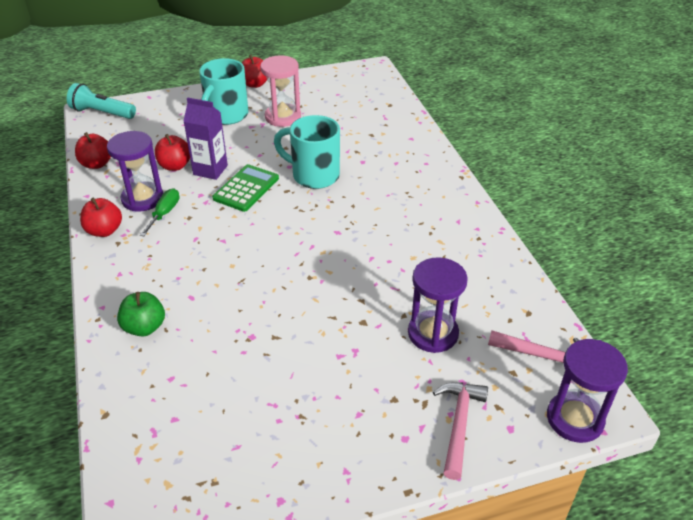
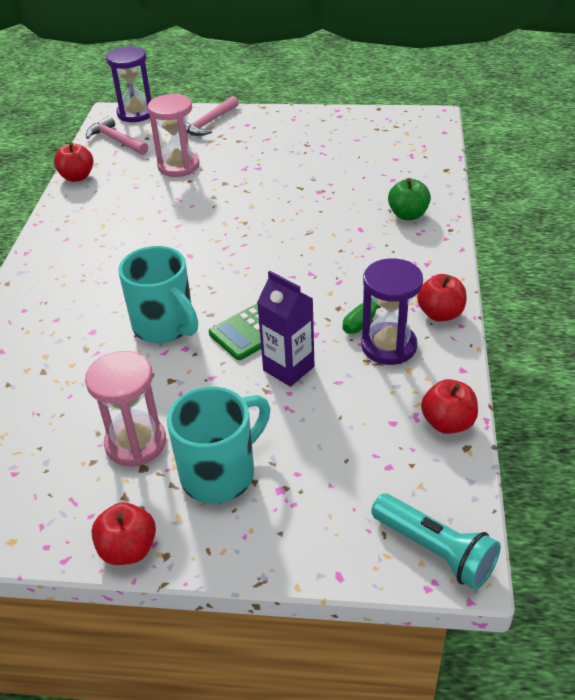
camera: 155 degrees left, 0 degrees up
(175, 166) = (334, 388): red apple -> red apple (77, 177)
(433, 333) = (178, 166): purple hourglass -> pink hourglass

